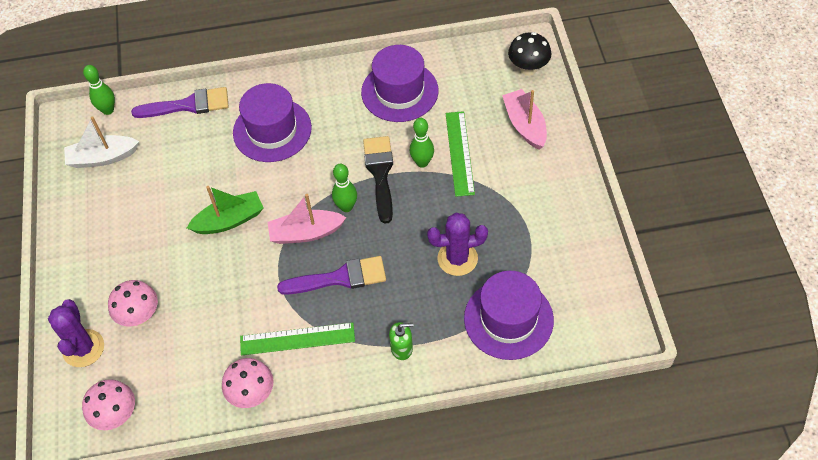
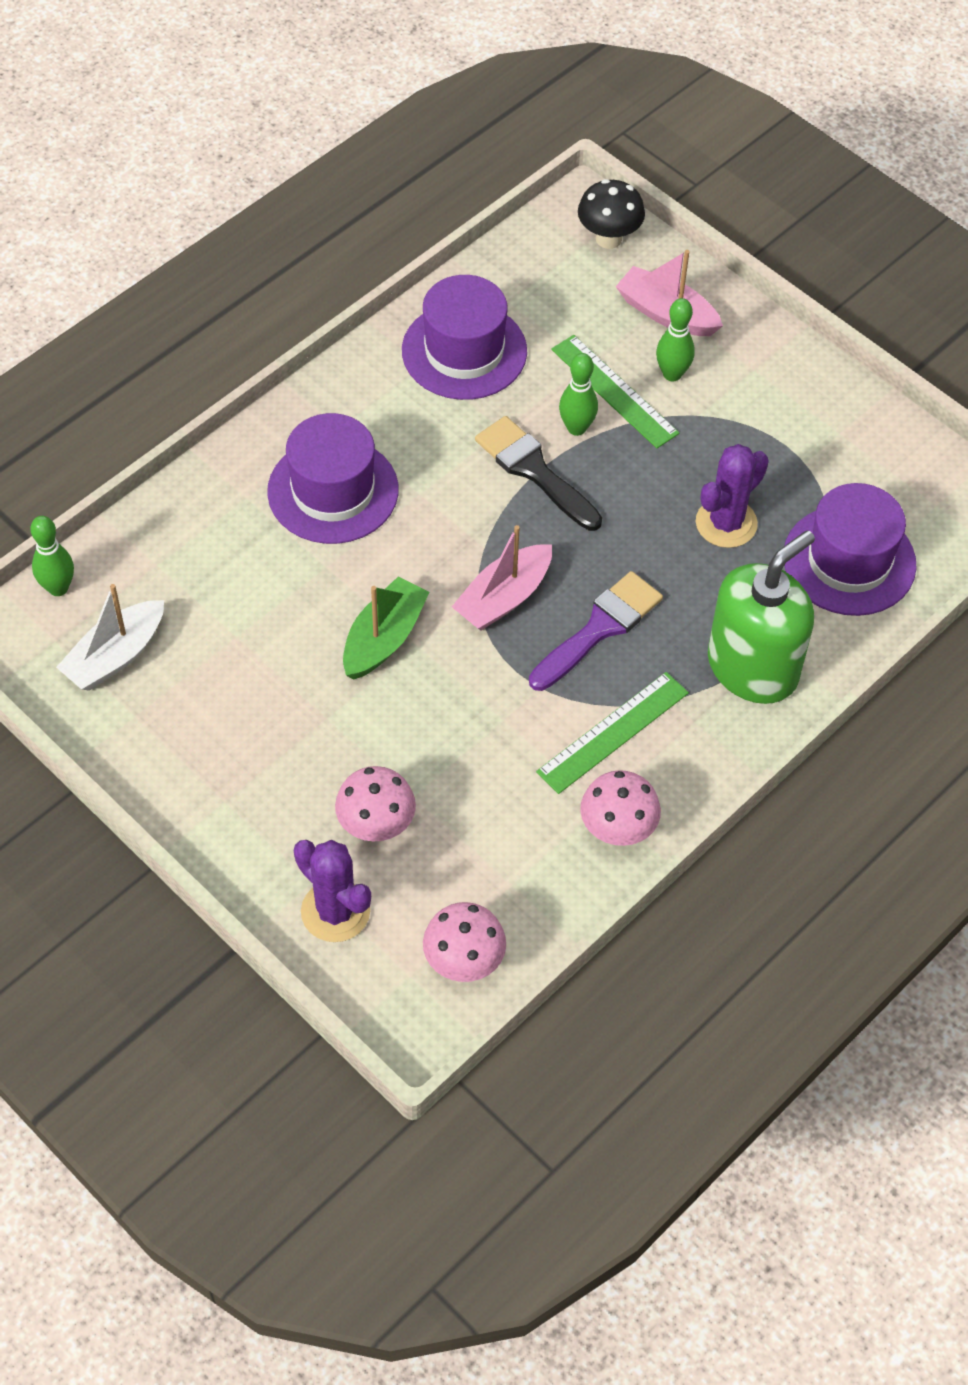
camera: 40 degrees left, 0 degrees up
(188, 105) = (176, 519): purple brush -> none
(346, 207) = (527, 536): green bowling pin -> green bowling pin (672, 374)
(402, 348) = (752, 667): green soap dispenser -> green soap dispenser, size x2.39

